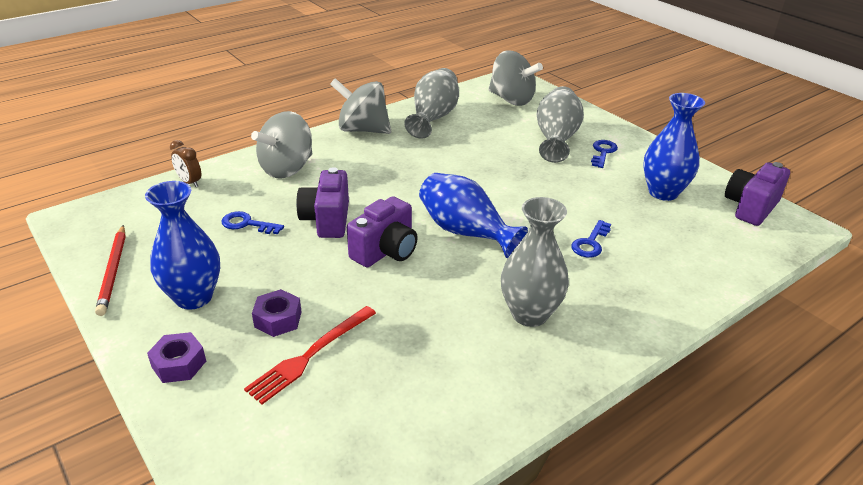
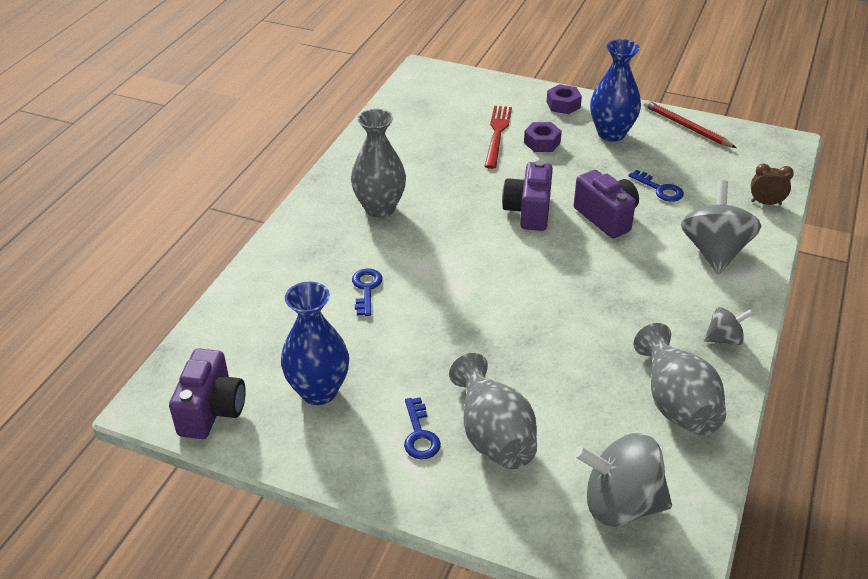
camera: 150 degrees right, 5 degrees up
(247, 224) = (660, 189): blue key -> blue key turned 60 degrees clockwise
(362, 130) = (724, 339): grey spinning top -> grey spinning top, size x0.52
(465, 232) = (483, 254): blue vase -> none

